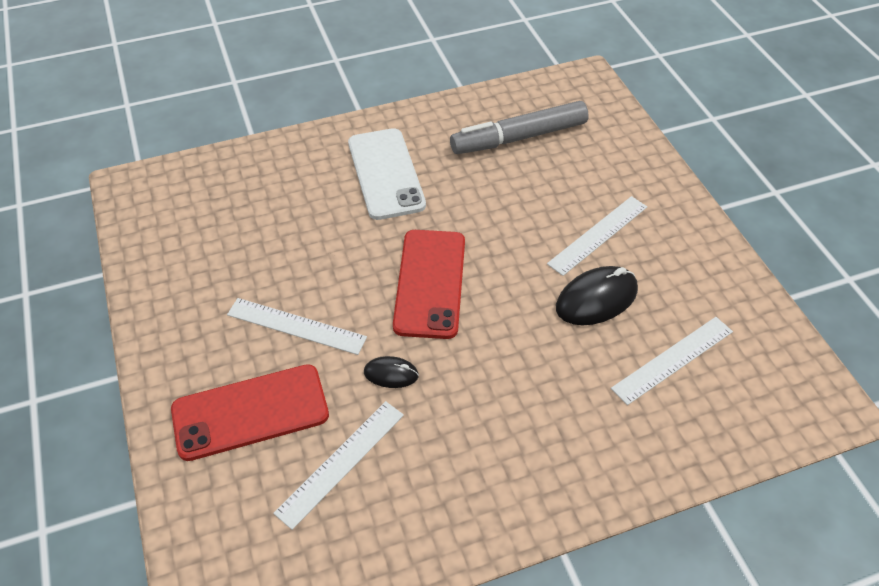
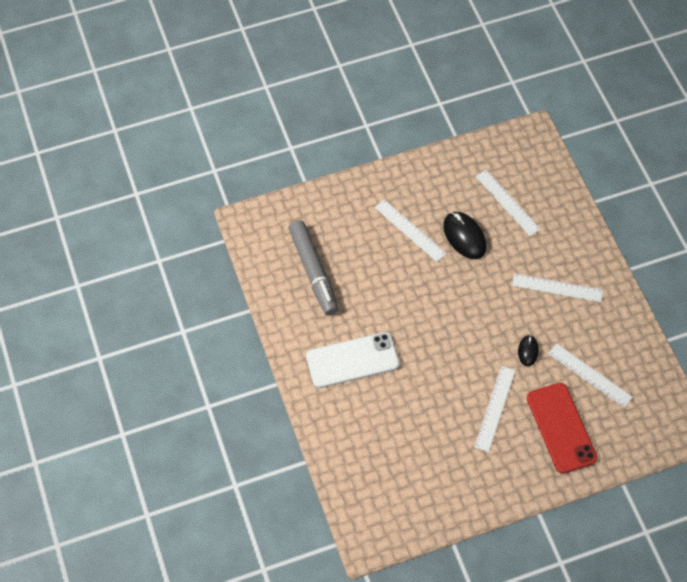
camera: 90 degrees left, 10 degrees up
(430, 283) = (455, 330): red phone -> none
(511, 423) = (557, 288): none -> white ruler

